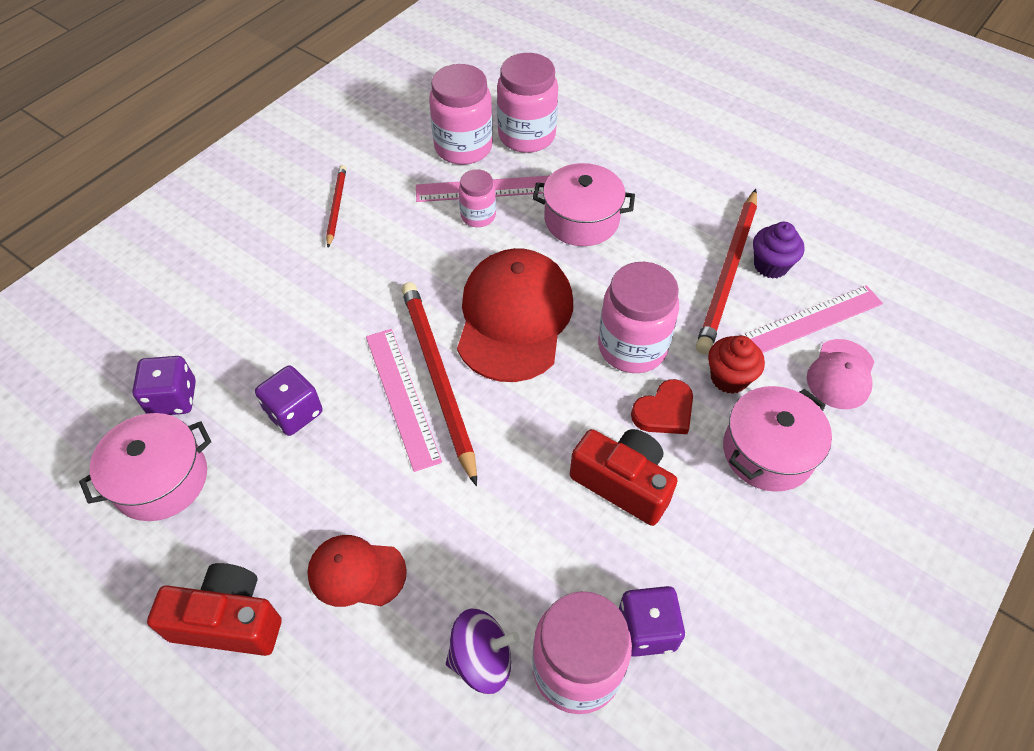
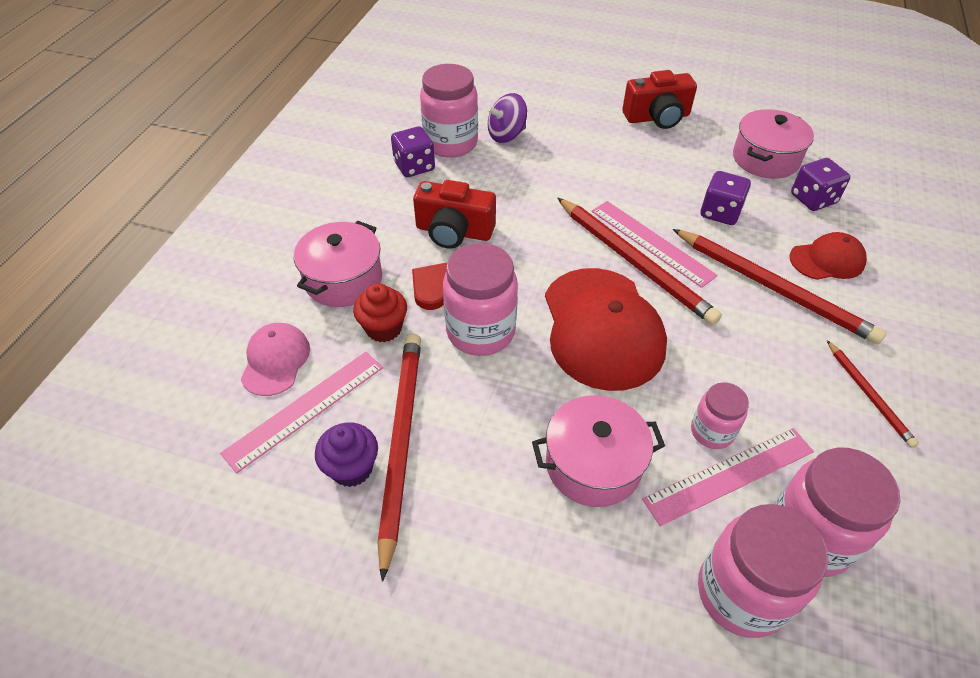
camera: 160 degrees right, 5 degrees down
(323, 309) = (773, 288): none -> red pencil
(356, 572) = (604, 149): red cap -> red cap (827, 260)

